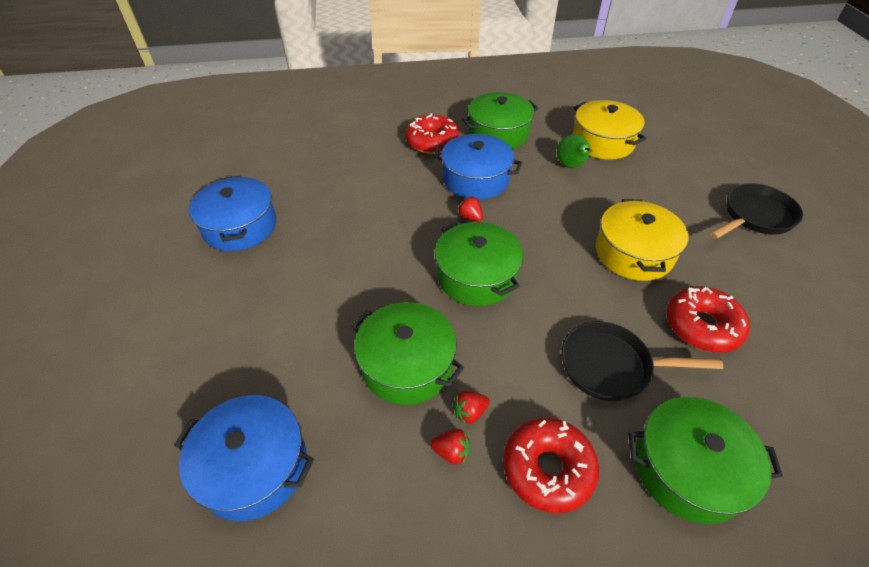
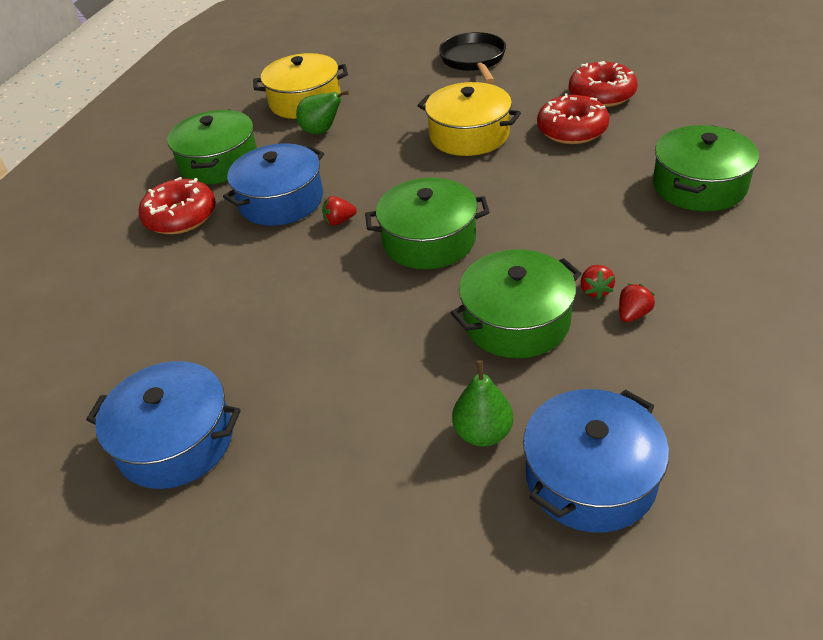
camera: 60 degrees left, 5 degrees down
(282, 380) = (483, 433): none -> green pear
(548, 469) = (672, 258): red donut -> red donut (601, 94)
(611, 366) = (587, 190): black pan -> none

